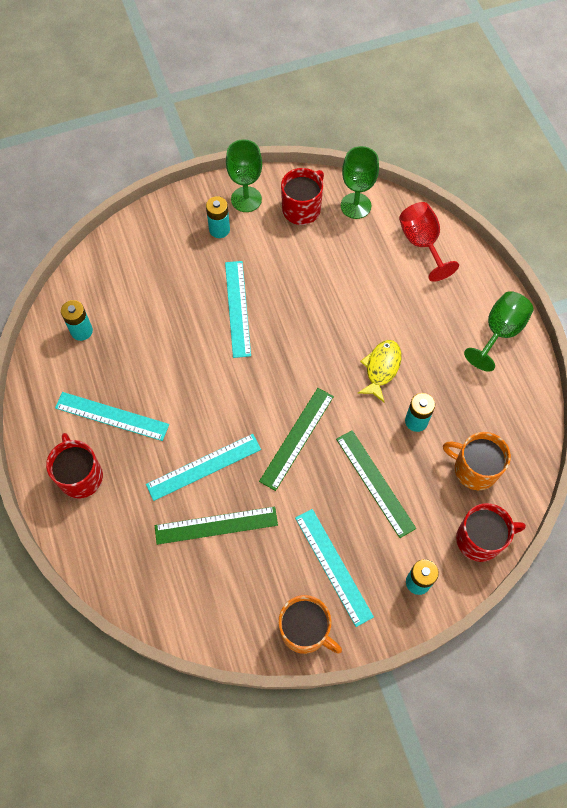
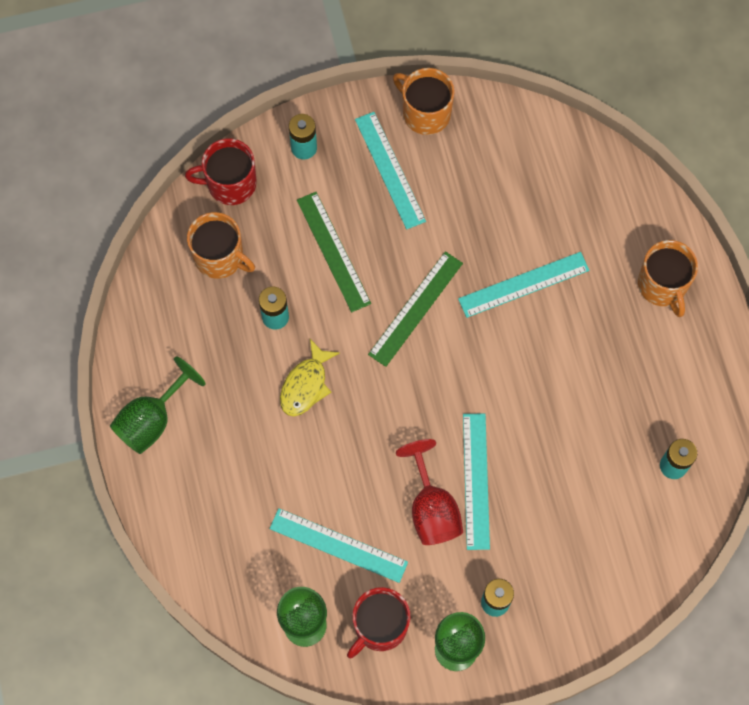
camera: 175 degrees left, 5 degrees up
(80, 476) = (662, 285): red mug -> orange mug
(111, 416) = (630, 352): turquoise ruler -> turquoise ruler (338, 545)
(216, 525) = (512, 221): green ruler -> none
(422, 243) = (224, 556): red goblet -> red goblet (431, 509)

